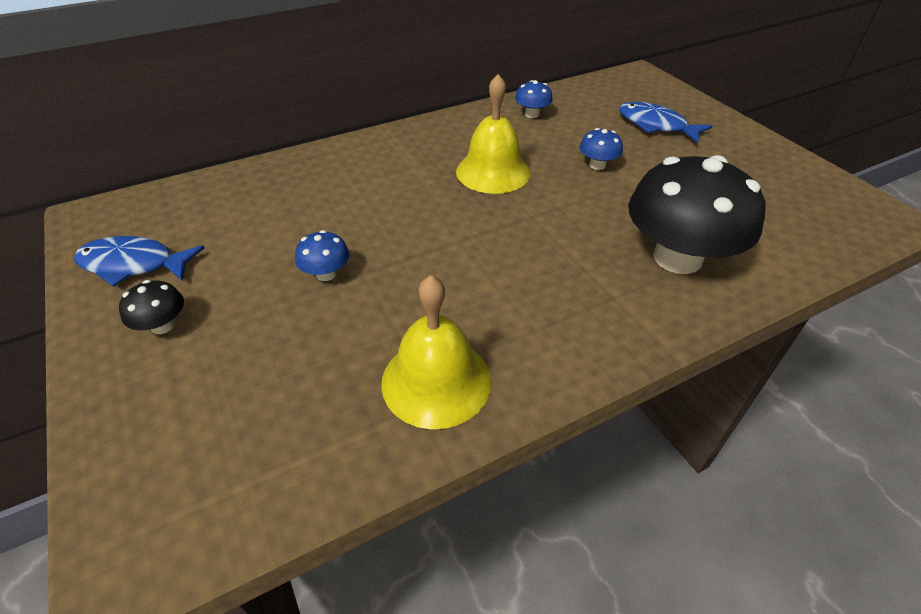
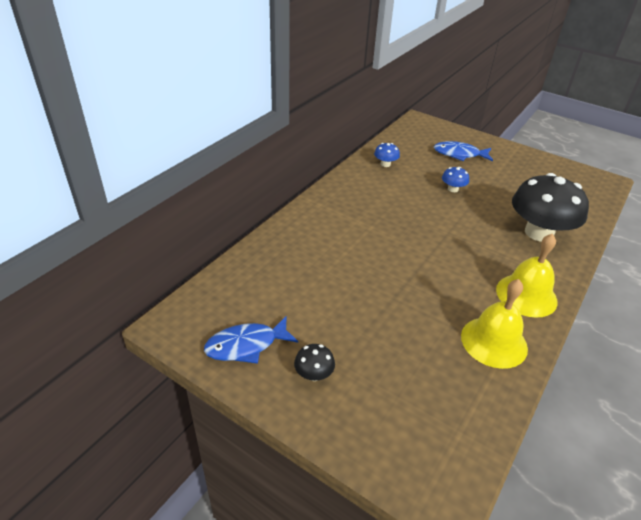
camera: 30 degrees left, 5 degrees down
(326, 273) = (375, 306): blue mushroom -> none
(493, 172) = (401, 210): yellow bell -> yellow bell (526, 295)

